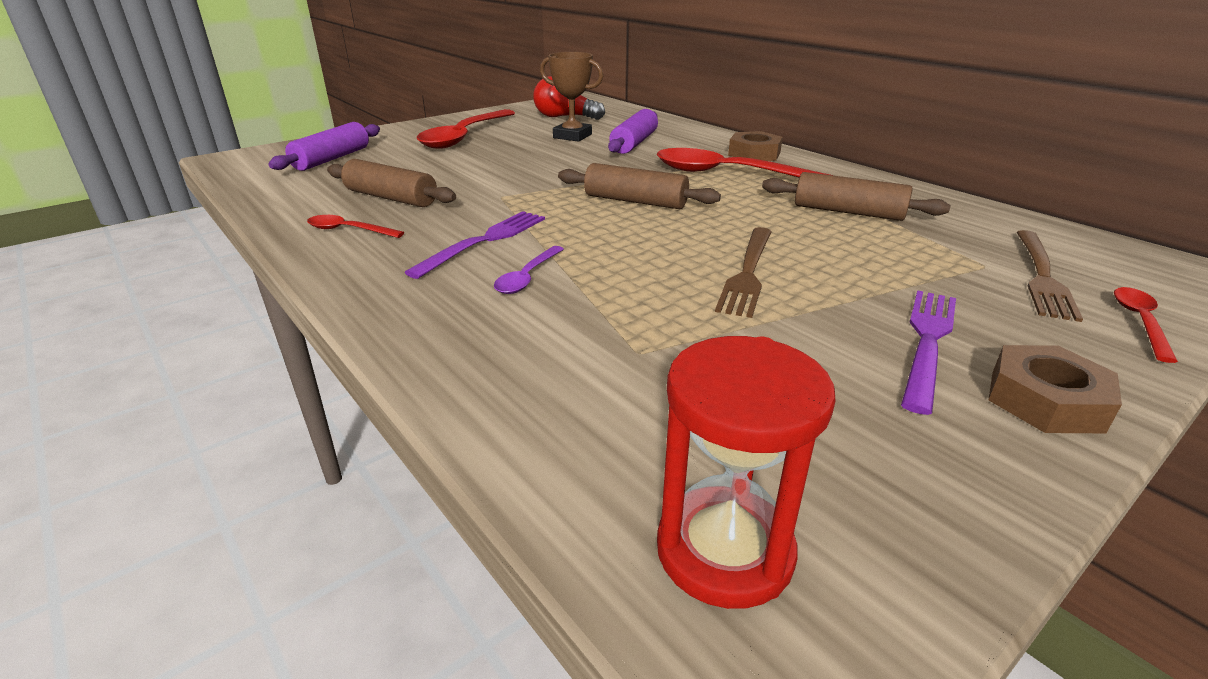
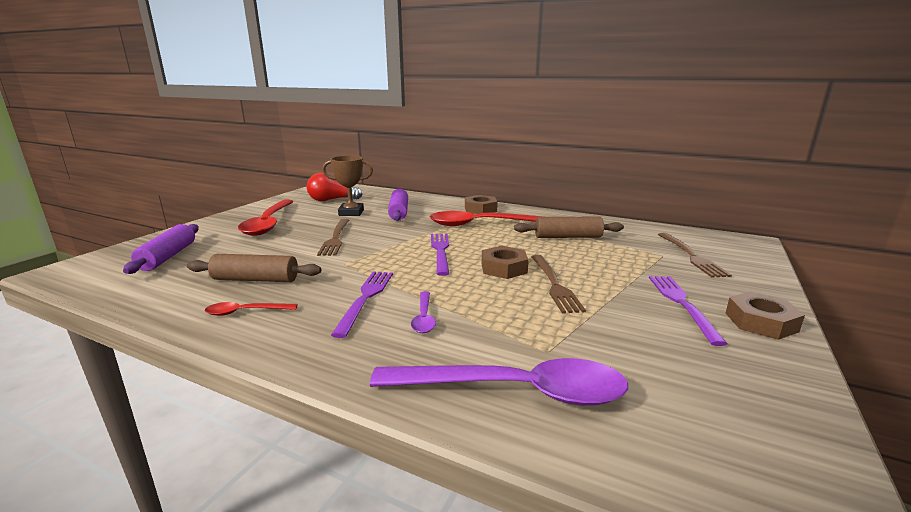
camera: 25 degrees left, 10 degrees down
(522, 165) = (335, 238): none -> brown fork
(544, 386) = (515, 391): none -> purple spoon
(635, 201) = (440, 251): brown rolling pin -> purple fork
(698, 238) = (503, 268): none -> brown nut
(724, 551) = (722, 461): red hourglass -> none
(1140, 322) = (752, 271): red spoon -> none

